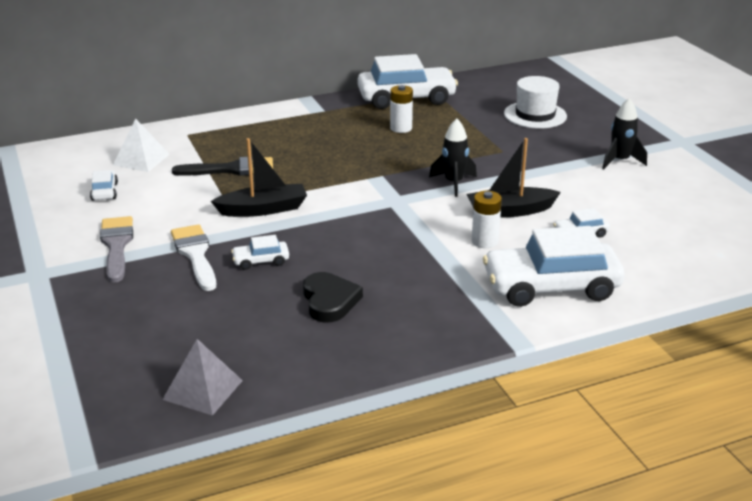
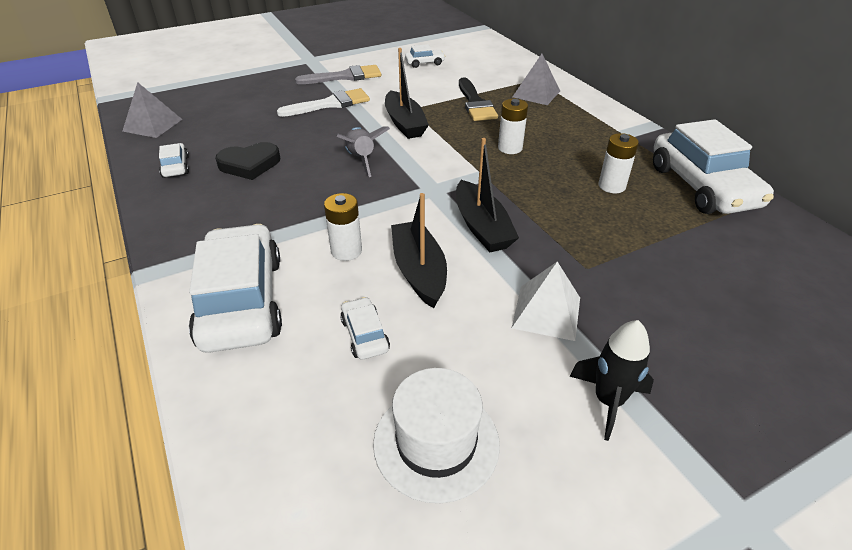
camera: 85 degrees right, 10 degrees up
(141, 159) = (481, 68): white pyramid -> white pyramid (546, 312)
(222, 138) = (536, 94): none -> grey pyramid
(261, 261) = (318, 130): white car -> white car (175, 167)
(330, 161) = (510, 148): none -> white battery
(334, 234) = (361, 159): none -> grey rocket
(453, 183) = (482, 227): black rocket -> black boat
(535, 115) = (730, 303): white hat -> white hat (436, 442)

